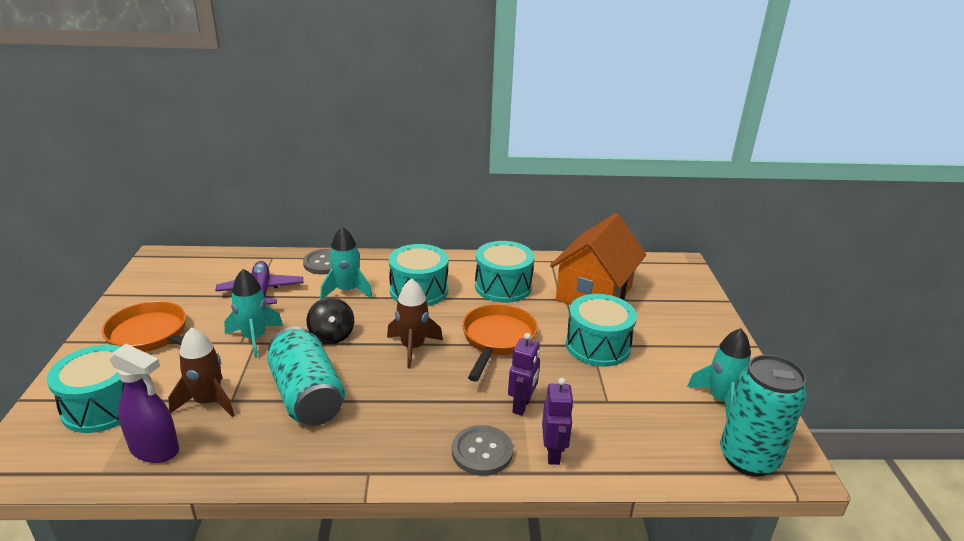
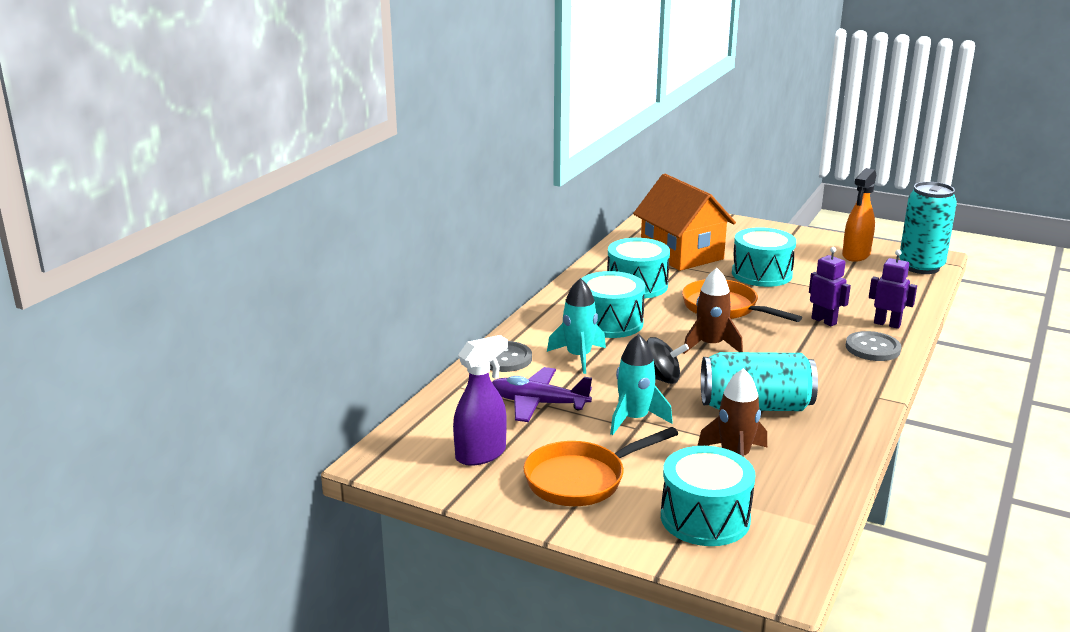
camera: 60 degrees left, 5 degrees down
(155, 449) = (797, 492): purple spray bottle -> purple spray bottle (481, 454)
(720, 400) = (856, 255): turquoise rocket -> orange spray bottle

